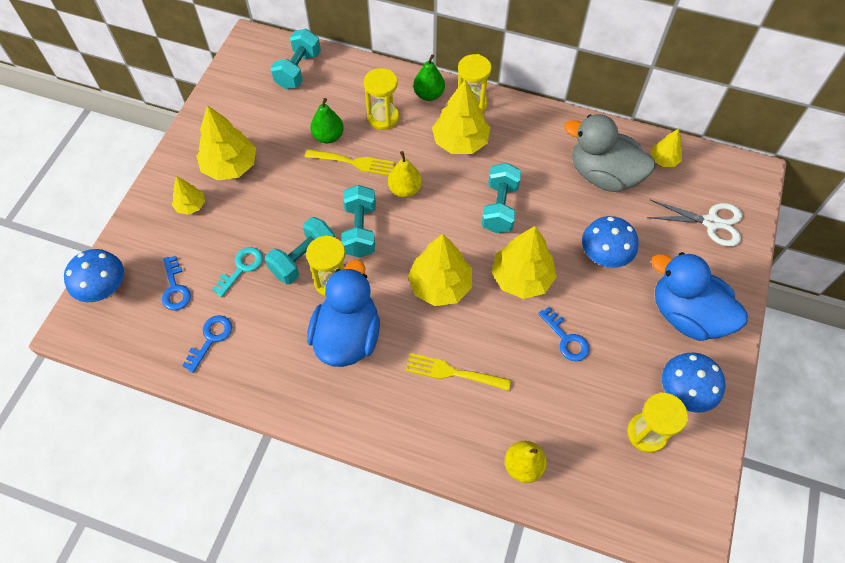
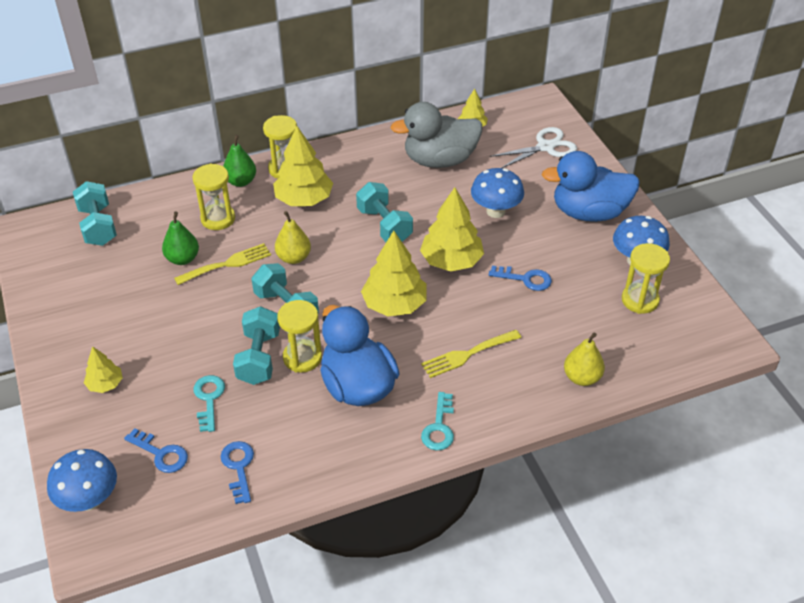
camera: 40 degrees left, 15 degrees down
(230, 166) = (111, 332): yellow tree -> none
(371, 419) = (439, 427): none -> turquoise key

